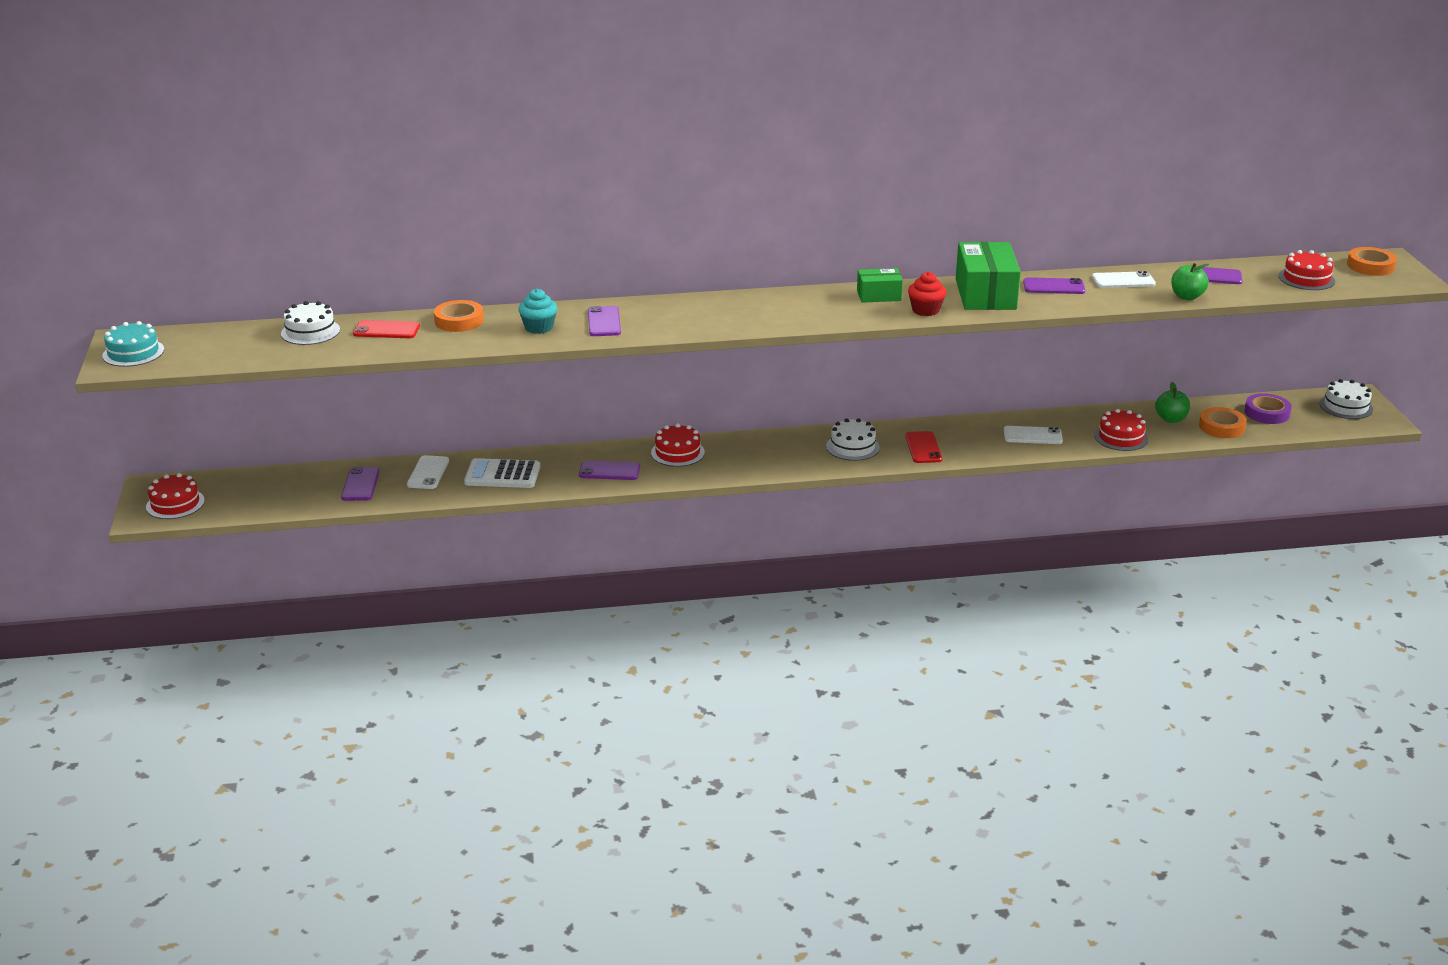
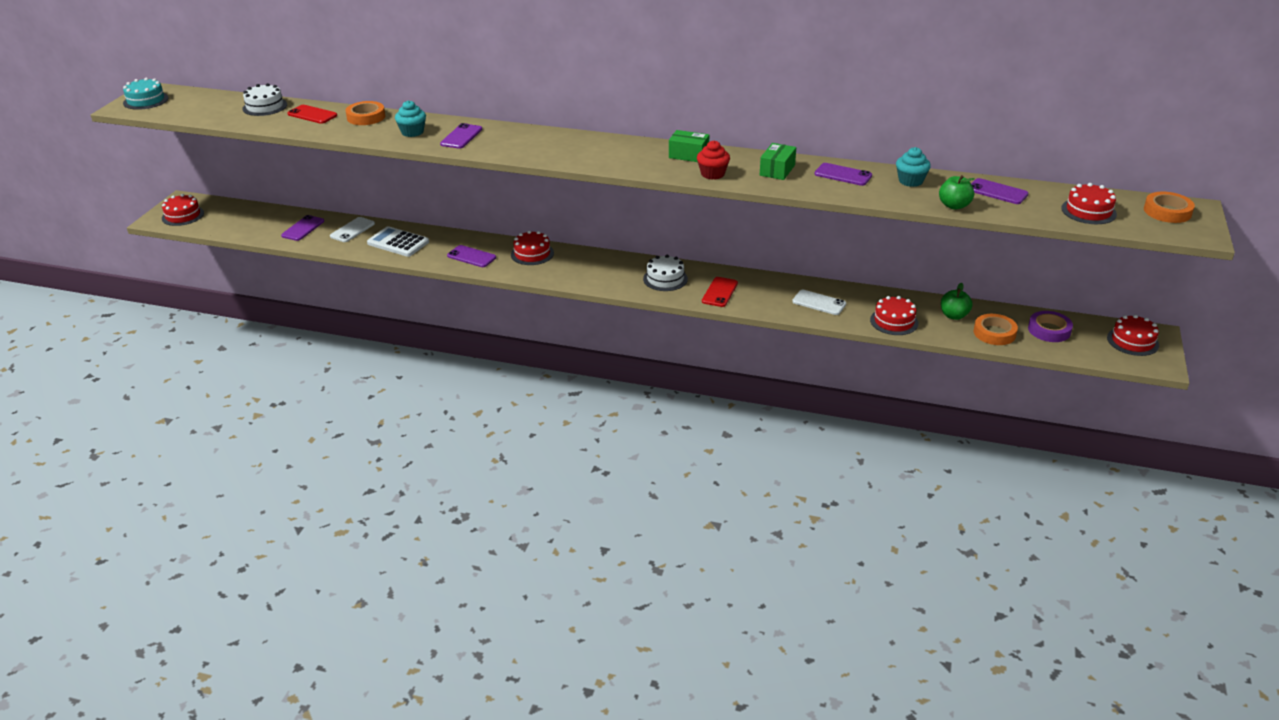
camera: 25 degrees right, 5 degrees up
(985, 294) = (777, 170): green box -> green box, size x0.56
(1123, 281) = (910, 181): white phone -> turquoise cupcake
(1346, 406) = (1132, 341): white cake -> red cake

